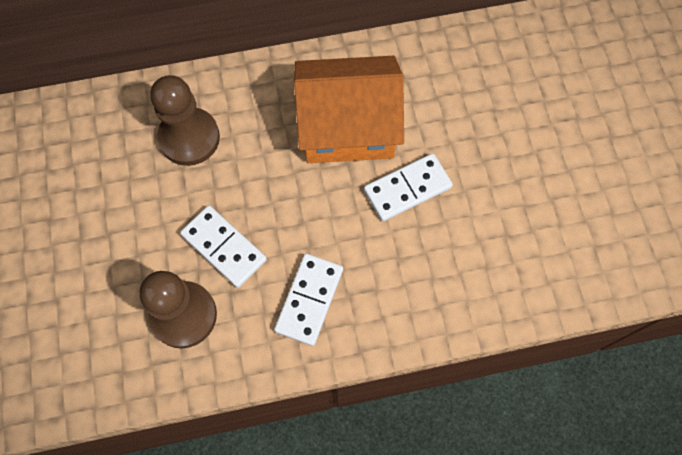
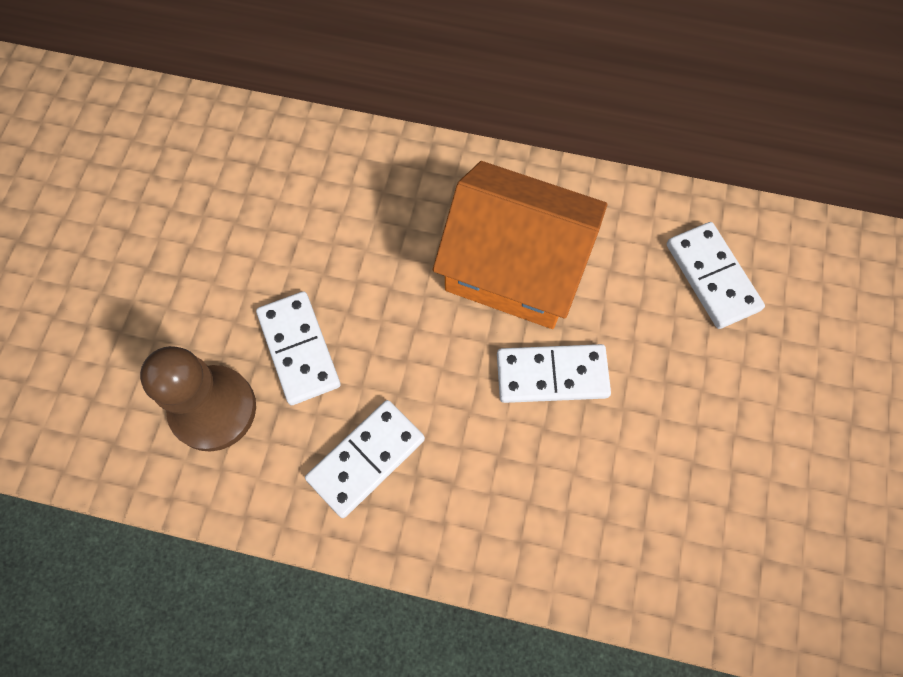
camera: 25 degrees right, 0 degrees up
(189, 138) = (324, 203): brown pawn -> none
(481, 79) = (712, 277): none -> white domino

